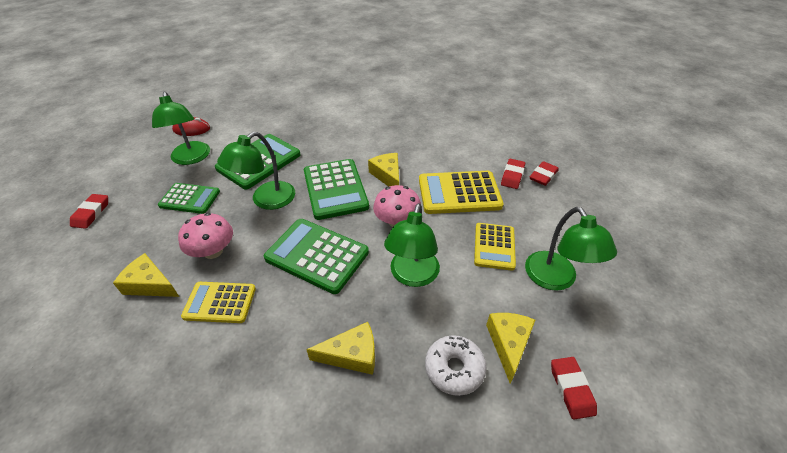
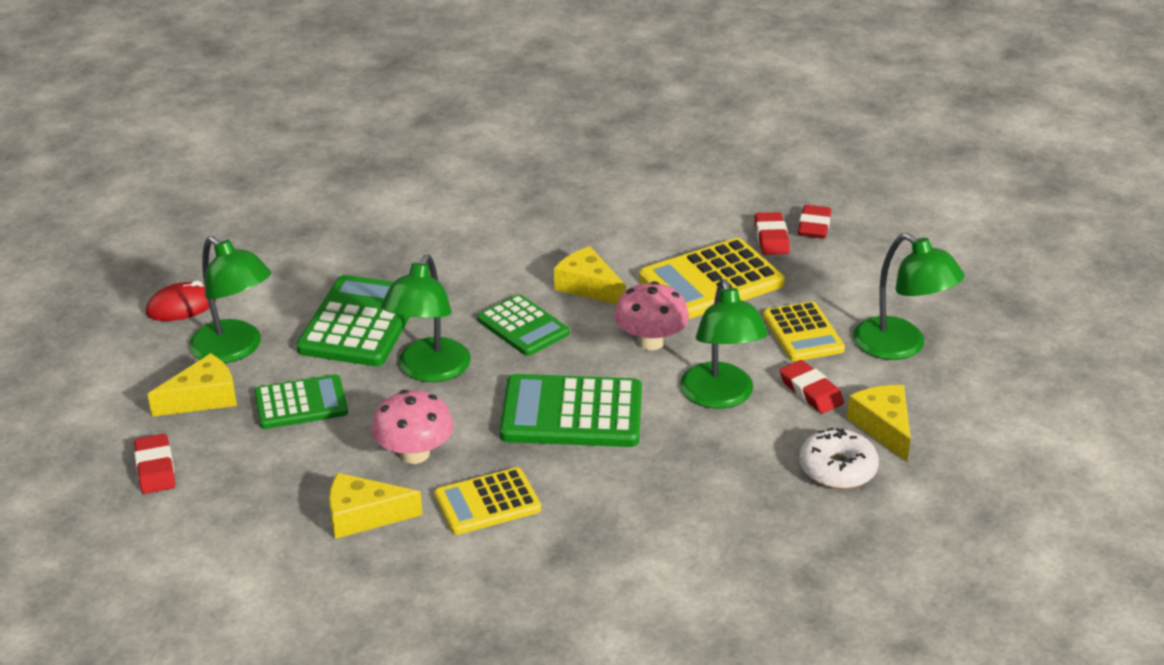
camera: 25 degrees left, 10 degrees down
(335, 189) = (523, 326): green calculator -> green calculator, size x0.64
(352, 355) = (709, 496): yellow cheese -> yellow cheese (203, 398)
(571, 389) = (974, 445): red eraser -> red eraser (811, 391)

